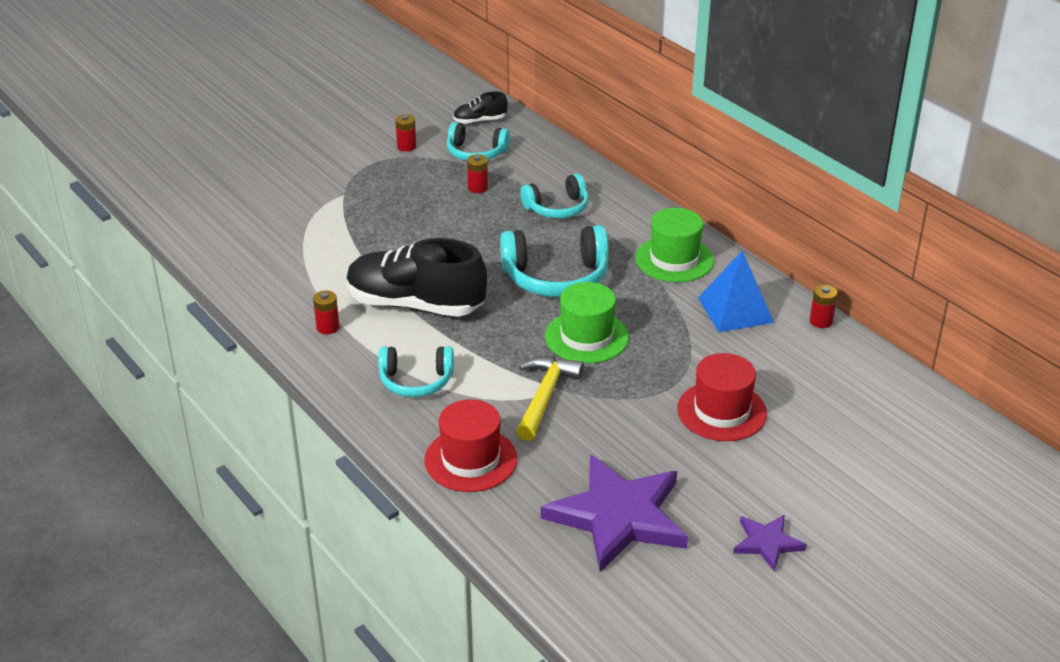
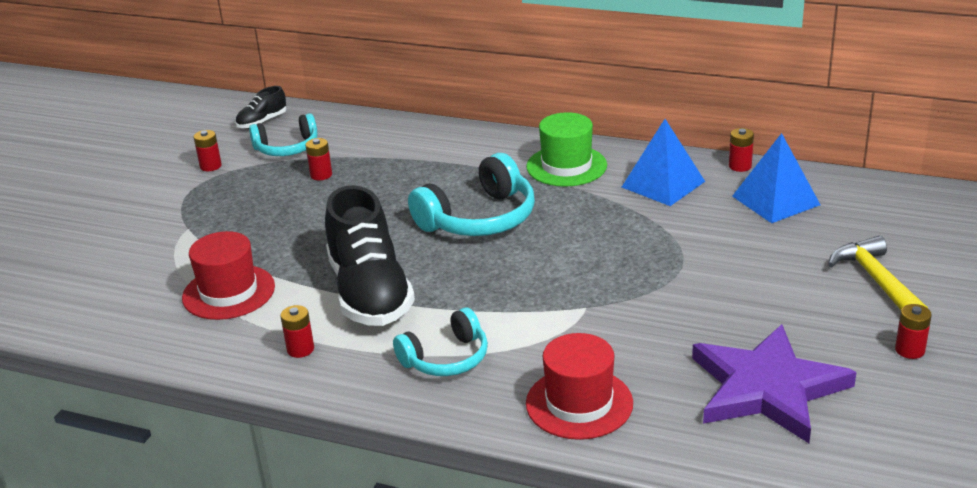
camera: 30 degrees left, 5 degrees down
(415, 304) = (370, 293): black shoe -> black shoe turned 90 degrees counterclockwise
(545, 397) = (584, 319): yellow hammer -> yellow hammer (877, 281)
(557, 208) = (416, 164): turquoise headphones -> none
(586, 337) = (563, 255): green hat -> none
(721, 411) = (747, 265): red hat -> red hat (228, 292)
(767, 543) = (909, 350): purple star -> red battery
(814, 366) = (775, 200): none -> blue pyramid

